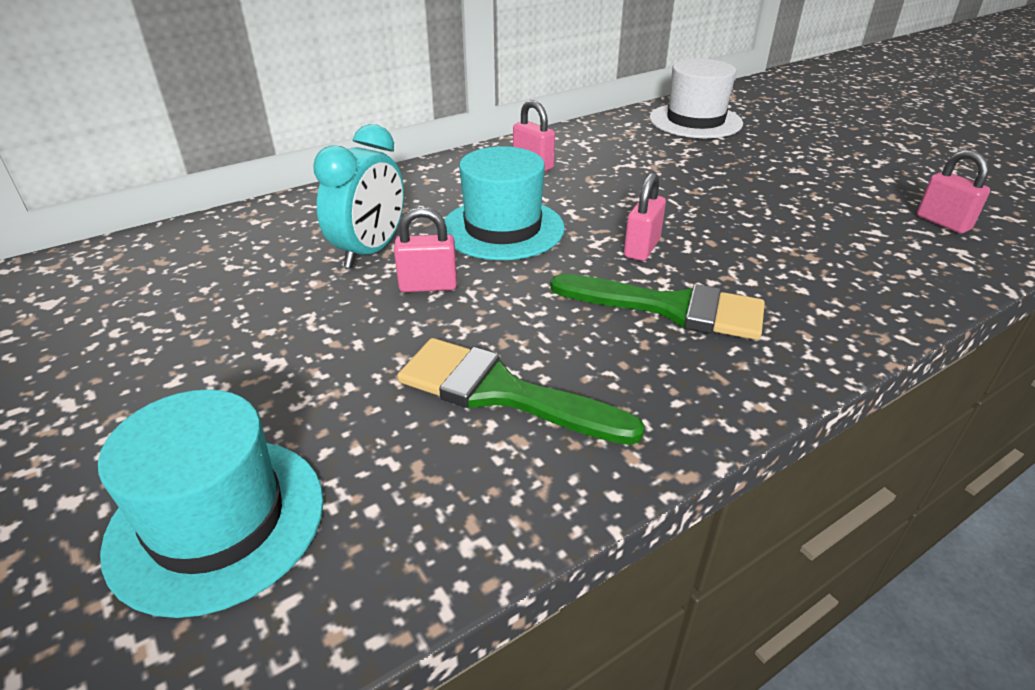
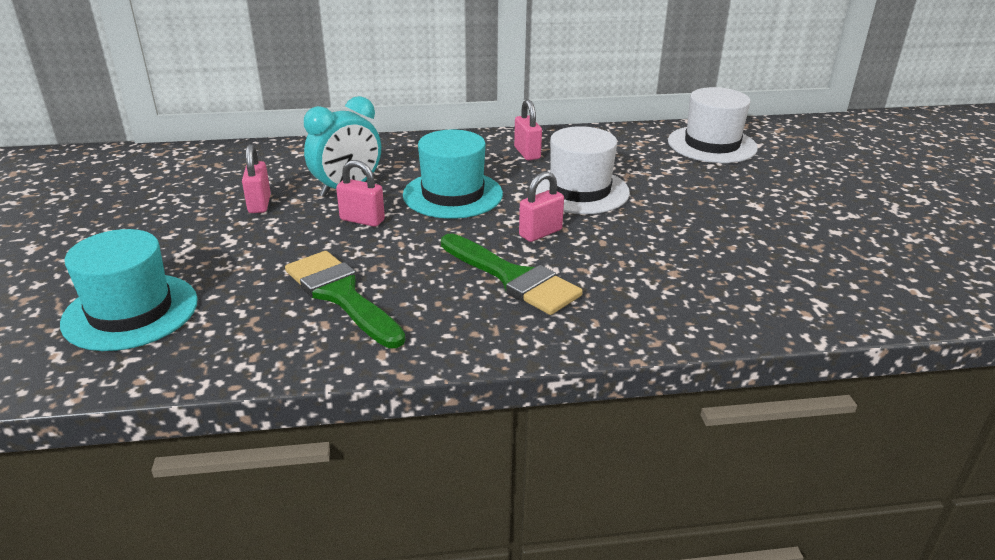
camera: 25 degrees right, 5 degrees down
(629, 193) = (579, 191): none -> white hat
(943, 223) = (836, 278): pink padlock -> pink padlock (259, 204)

